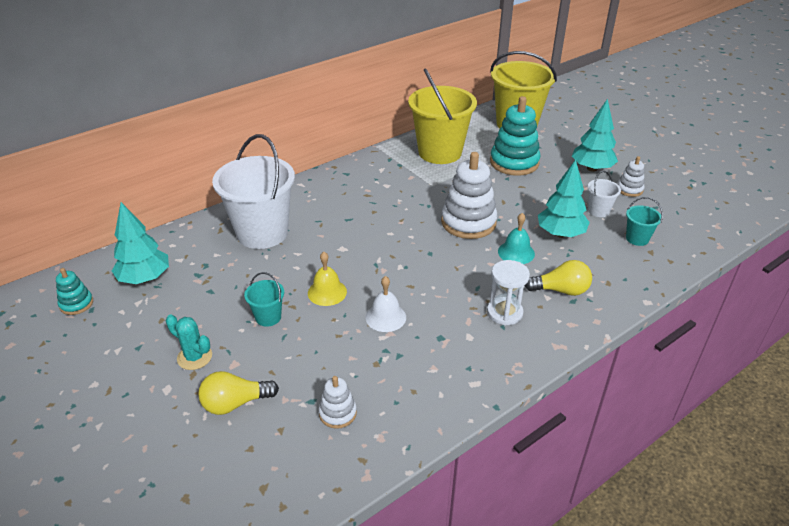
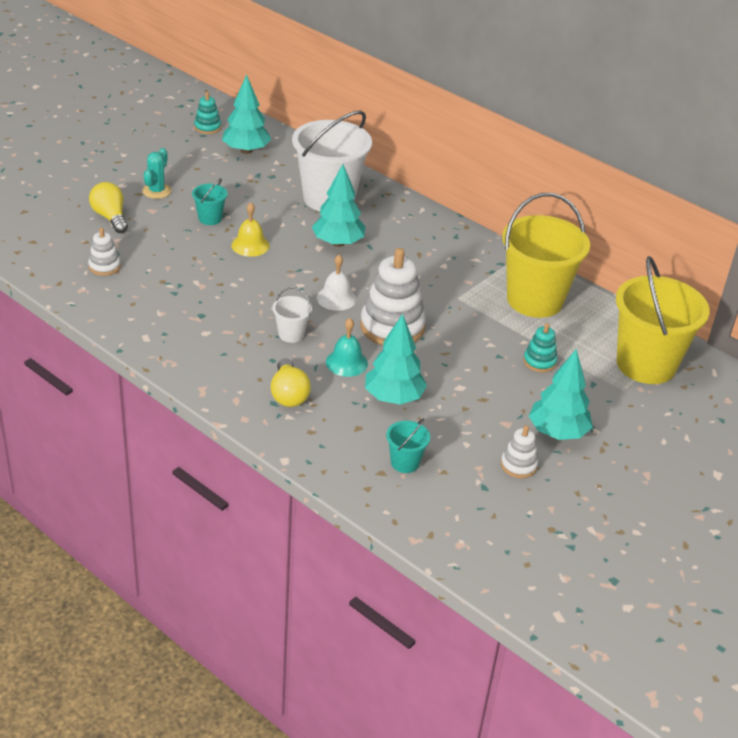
camera: 75 degrees right, 0 degrees up
(338, 236) = (338, 243): none -> turquoise tree
(385, 317) = (223, 281): white bell -> white bell (336, 298)
(504, 313) = (244, 354): white hourglass -> none
(514, 162) = (539, 362): turquoise stacking toy -> turquoise stacking toy, size x0.50
(598, 211) = (455, 432): white bucket -> white bucket (291, 334)

